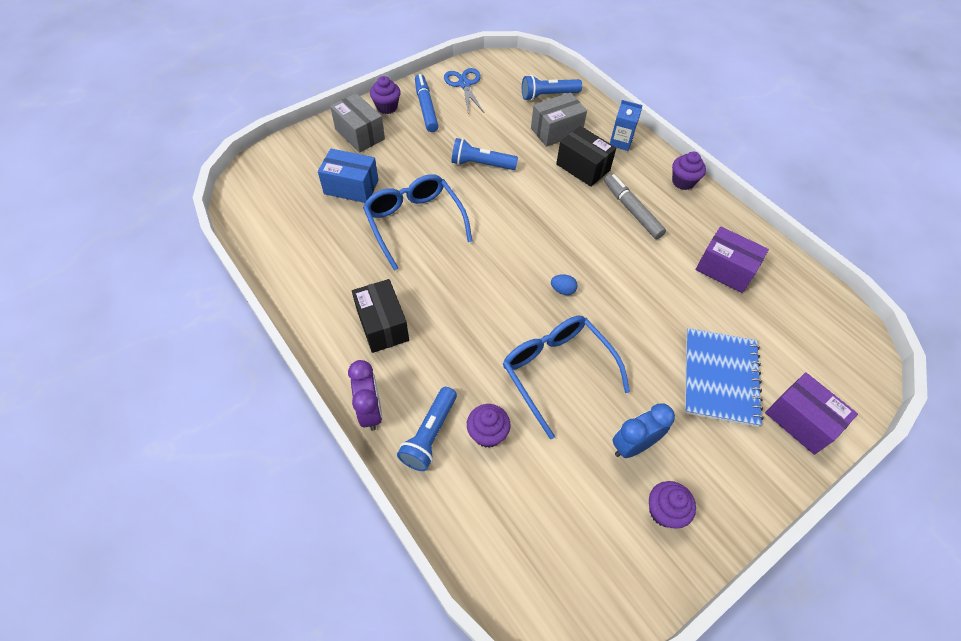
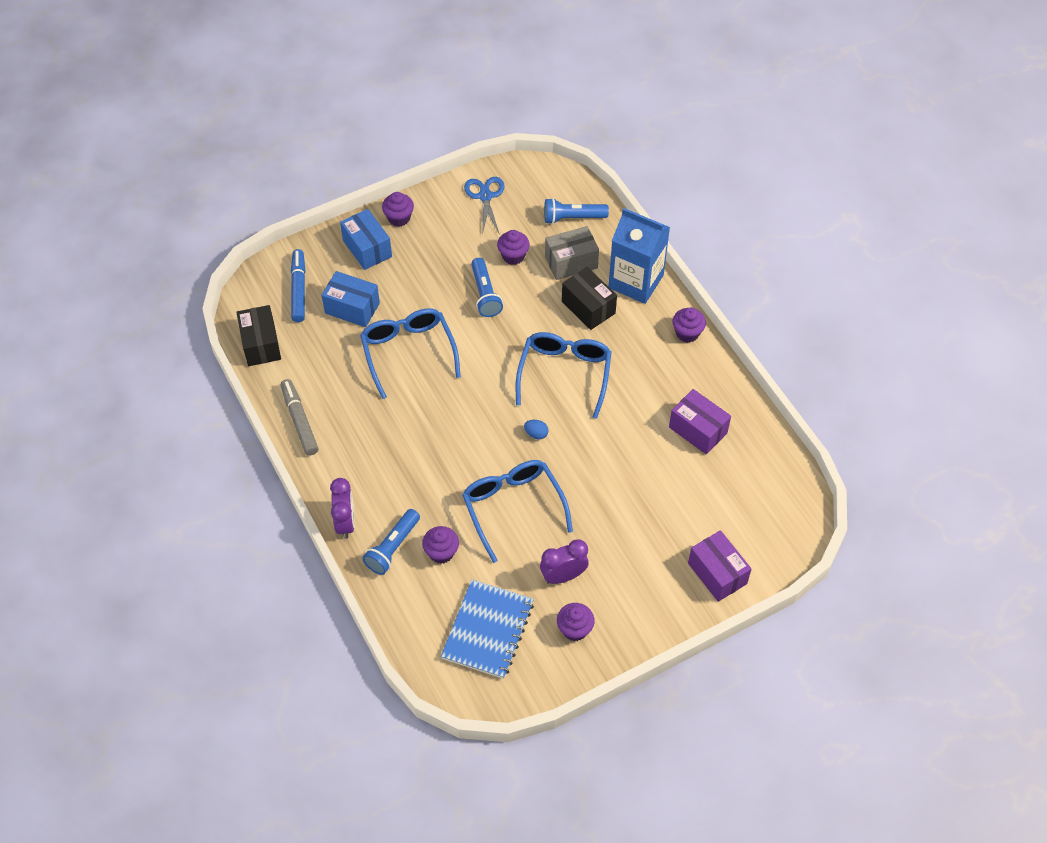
camera: 10 degrees right, 0 degrees up
(360, 134) = (367, 248): grey box -> blue box
(382, 325) = (365, 449): black box -> black box (261, 344)
(426, 107) = (439, 222): blue marker -> blue marker (298, 289)
(481, 164) = (485, 294): blue flashlight -> blue flashlight turned 120 degrees counterclockwise
(501, 130) = (513, 256): none -> purple cupcake
(576, 228) = (564, 373): none -> blue glasses
(621, 142) = (636, 281): blue carton -> blue carton, size x2.01
(632, 210) = (625, 360): grey marker -> grey marker (299, 421)
(633, 445) = (563, 576): blue clock -> purple clock
(720, 378) = (658, 529): blue notebook -> blue notebook (487, 630)

